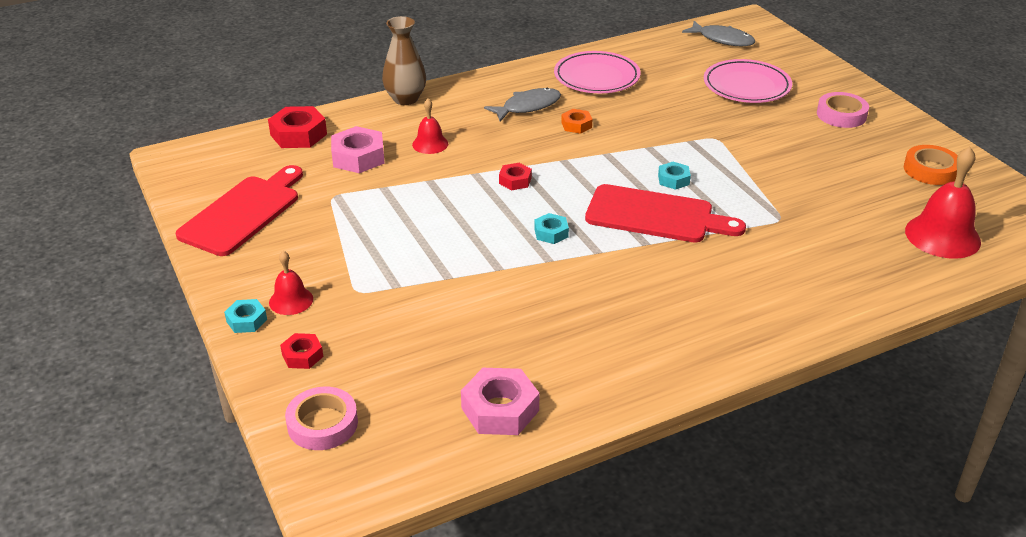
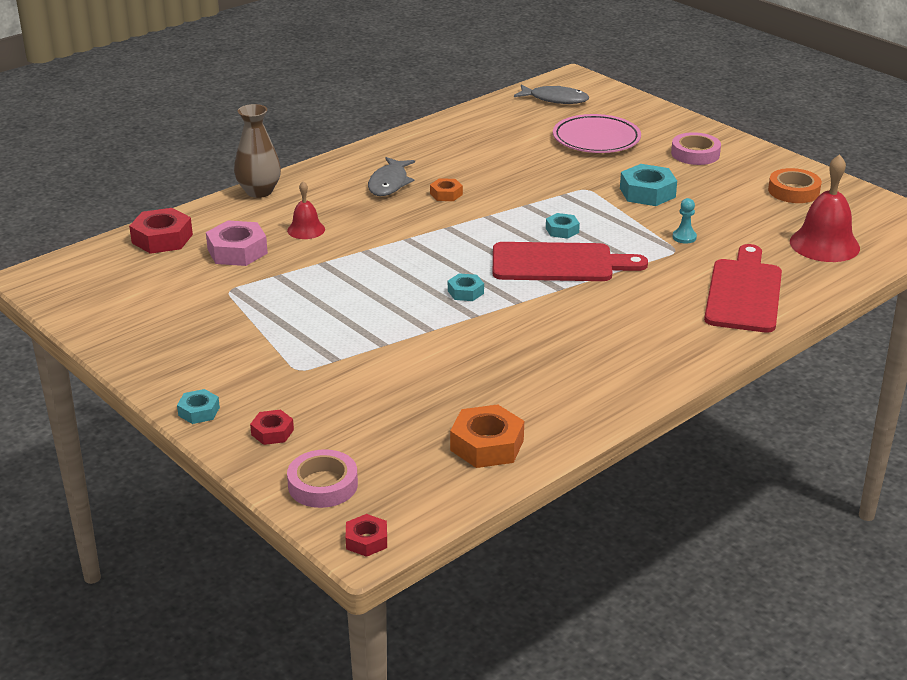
camera: 15 degrees left, 5 degrees down
(243, 213) = (142, 318): red cutting board -> red cutting board (744, 293)
(291, 300) = (235, 387): red bell -> none
(500, 409) = (487, 445): pink nut -> orange nut
(515, 180) = (408, 251): red nut -> red nut (366, 540)
(528, 107) = (389, 183): grey fish -> grey fish turned 150 degrees clockwise
(596, 77) = (446, 148): pink plate -> none
(776, 151) = (647, 192): none -> turquoise nut
(795, 206) = (684, 237): none -> turquoise pawn

